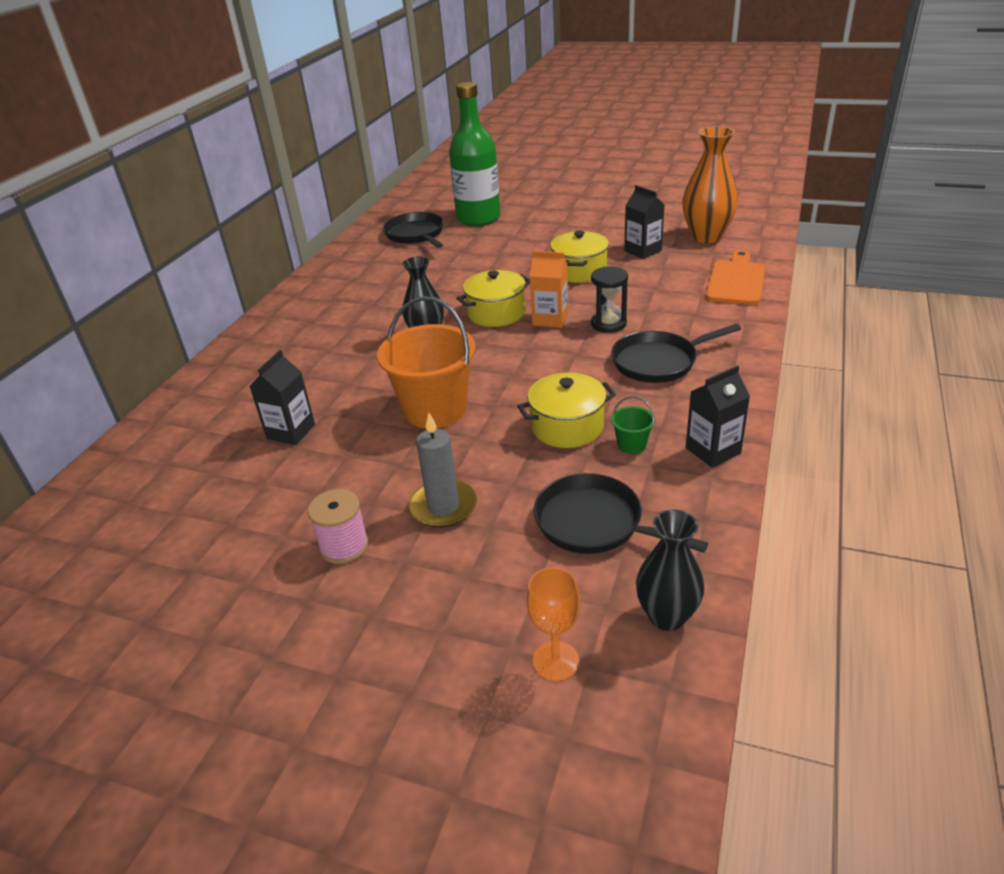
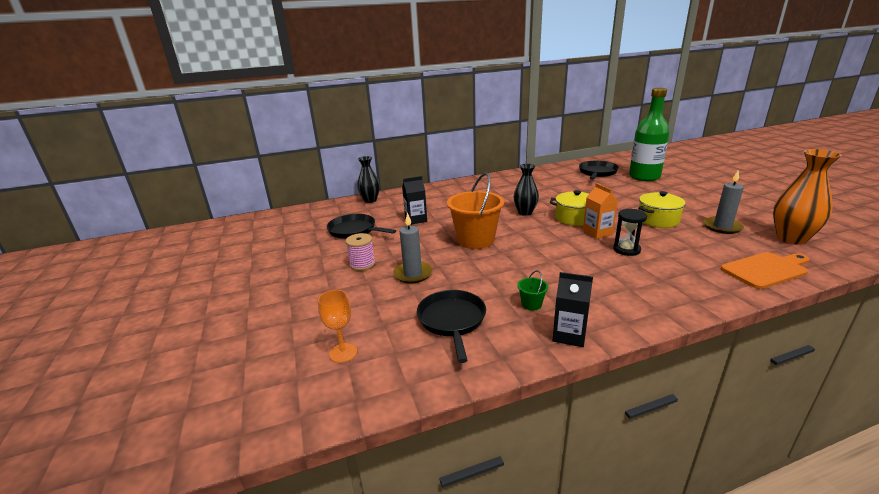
camera: 50 degrees right, 10 degrees down
(567, 427) = (516, 278): yellow pot -> none
(642, 251) = (722, 227): black carton -> grey candle
(658, 362) = (621, 280): black pan -> black pan (354, 230)
(667, 616) = (407, 377): black vase -> black vase (370, 200)

